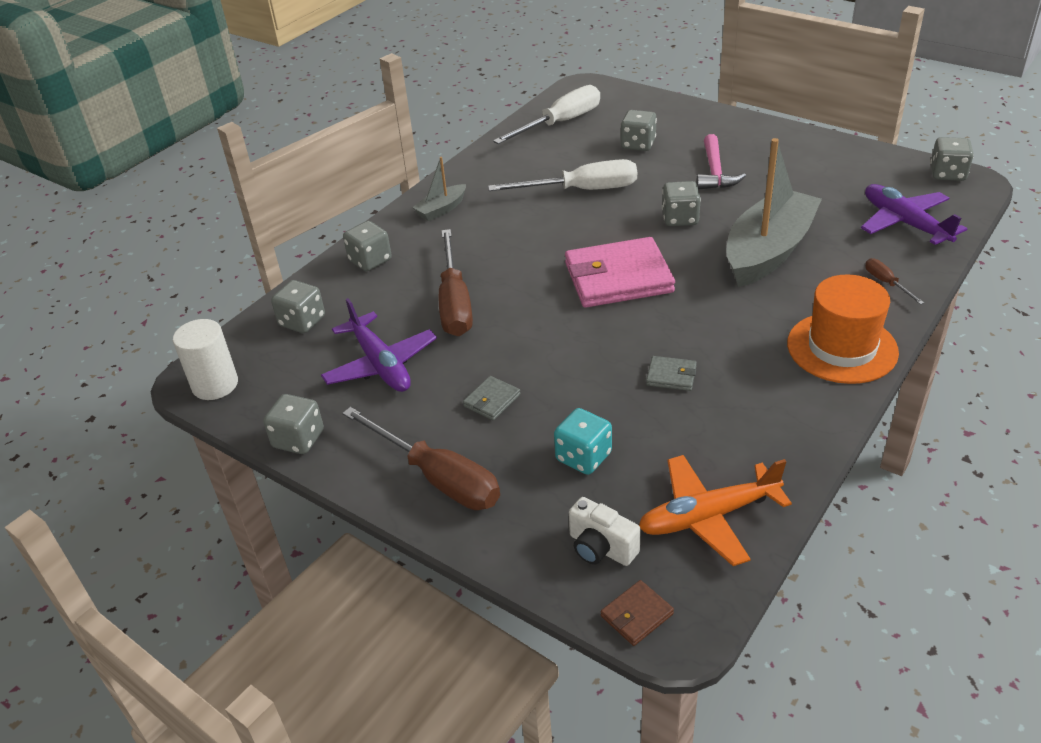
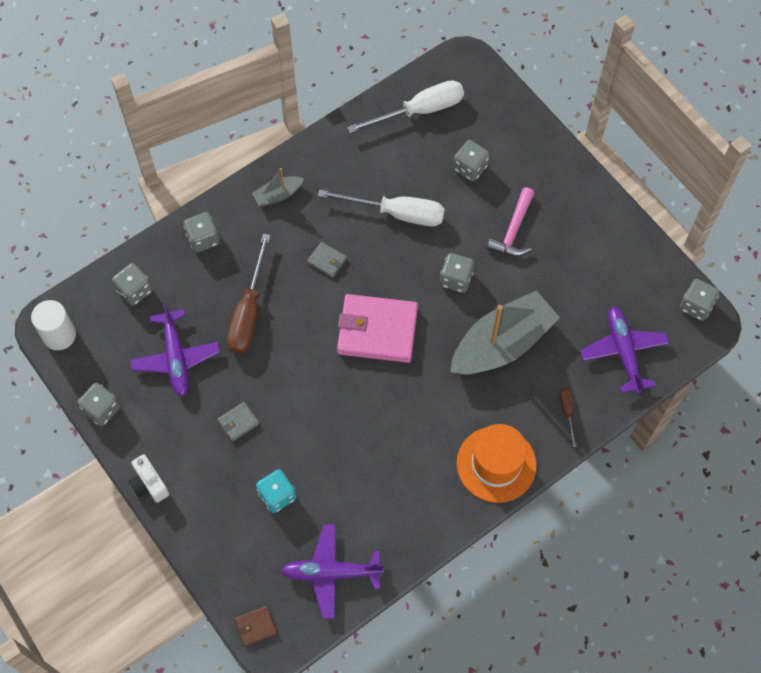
camera: 15 degrees right, 25 degrees up
(437, 477) = (179, 477): brown screwdriver -> none
(601, 548) = (256, 571): white camera -> white camera (149, 484)
(671, 376) = (367, 445): grey wallet -> grey wallet (327, 261)
(708, 516) = (331, 573): orange plane -> purple plane

